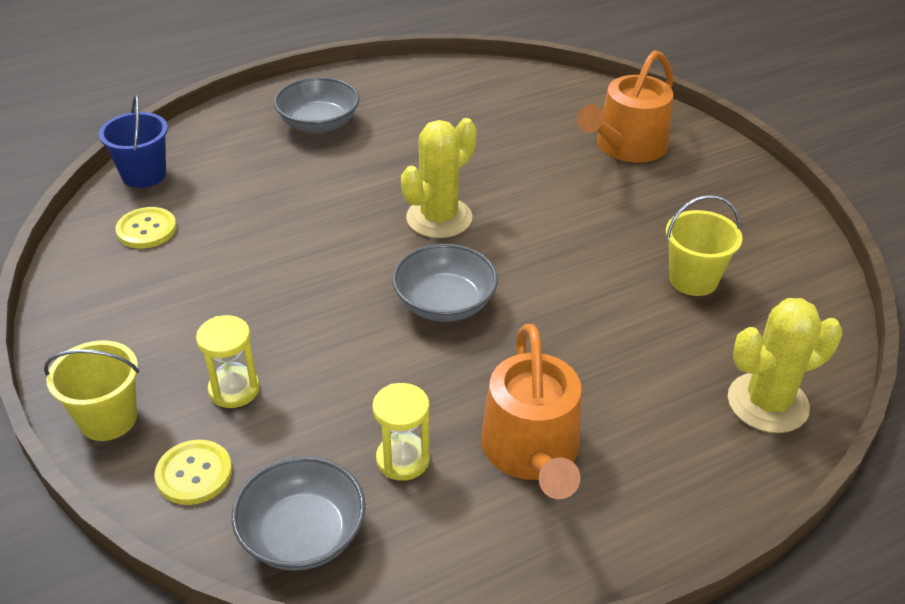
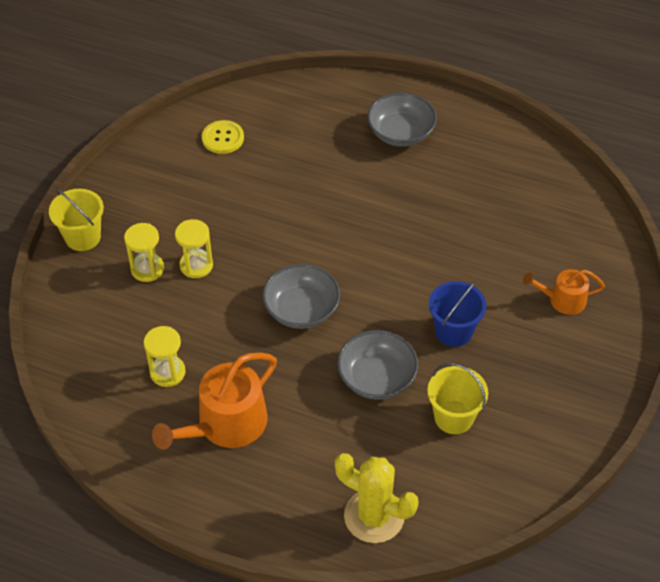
camera: 50 degrees right, 10 degrees up
(144, 175) = (264, 99): blue bucket -> blue bucket (453, 331)
(194, 474) = (82, 297): yellow button -> none
(284, 347) = (196, 265): none -> yellow hourglass
(302, 534) = (85, 366): grey bowl -> grey bowl (377, 378)
(439, 218) = (374, 255): yellow cactus -> none
(626, 147) = (562, 300): orange watering can -> orange watering can, size x0.57

